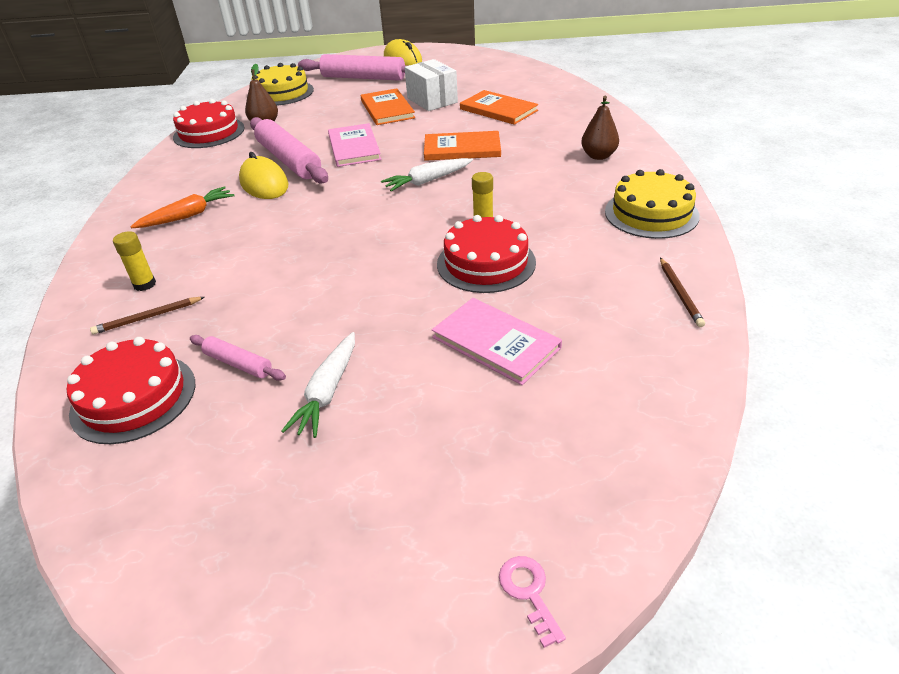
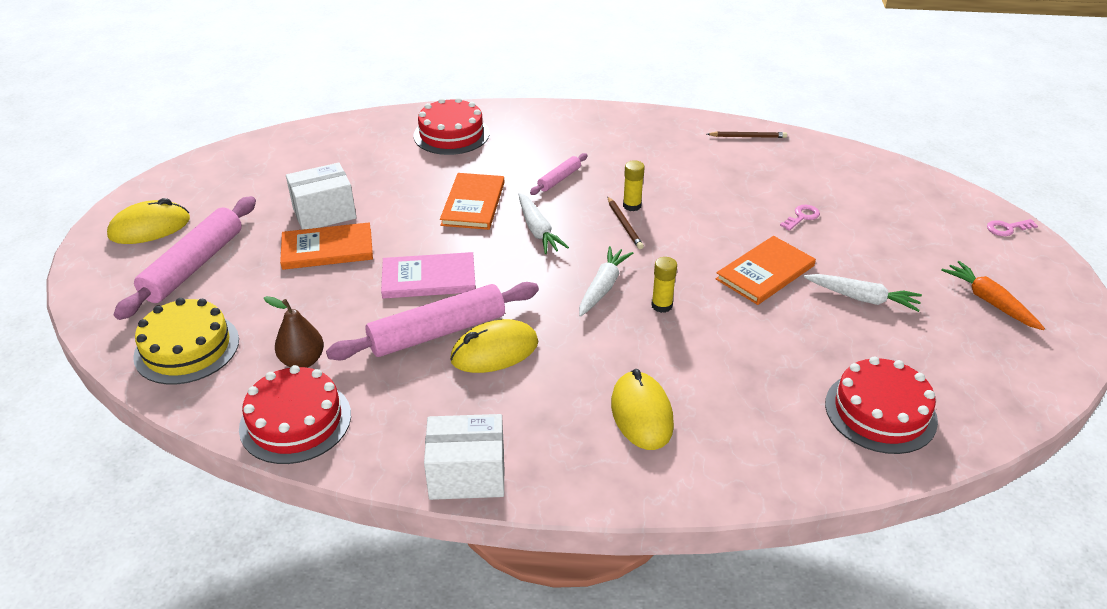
camera: 85 degrees left, 0 degrees up
(141, 191) = (467, 474): none -> white box
(144, 284) = (703, 432): yellow glue stick -> yellow glue stick (661, 305)
(148, 317) = (763, 420): brown pencil -> brown pencil (624, 224)
(176, 253) = (641, 414): none -> yellow mouse
(187, 216) = (555, 414): orange carrot -> orange carrot (989, 302)
(238, 364) = (832, 349): pink rolling pin -> pink rolling pin (559, 179)
(345, 220) = (603, 287): none -> white carrot
(486, 263) = (696, 211): red cake -> red cake (451, 134)
(496, 342) = (802, 217): pink book -> pink key
(498, 110) = (386, 171): orange book -> orange book (765, 272)
(598, 156) = (528, 132): brown pear -> none
(651, 213) = (638, 127): yellow cake -> none

